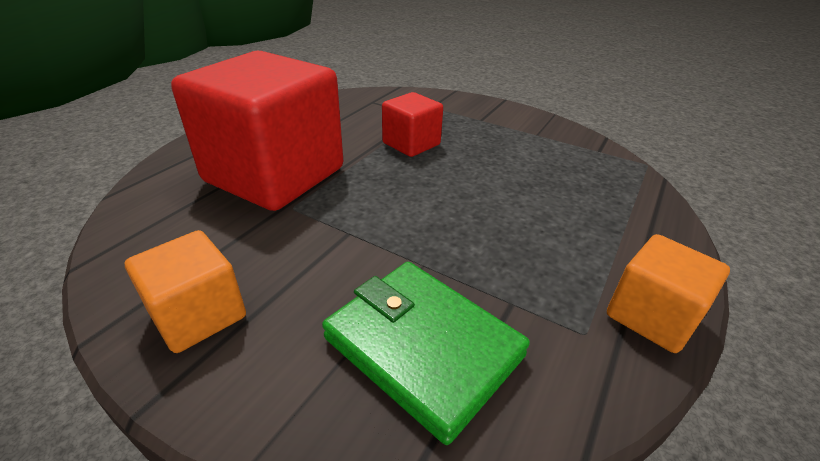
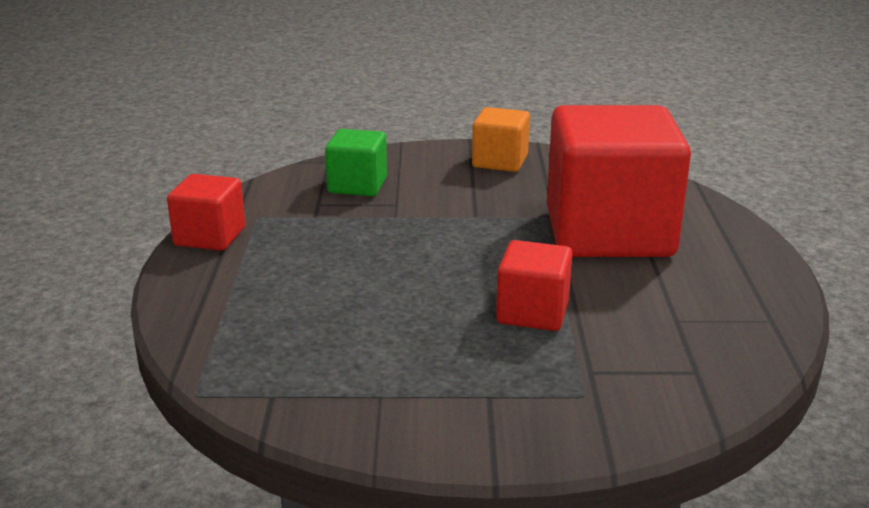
camera: 150 degrees right, 10 degrees down
(423, 347) = (357, 185): green wallet -> green cube
(651, 316) = (210, 237): orange cube -> red cube

